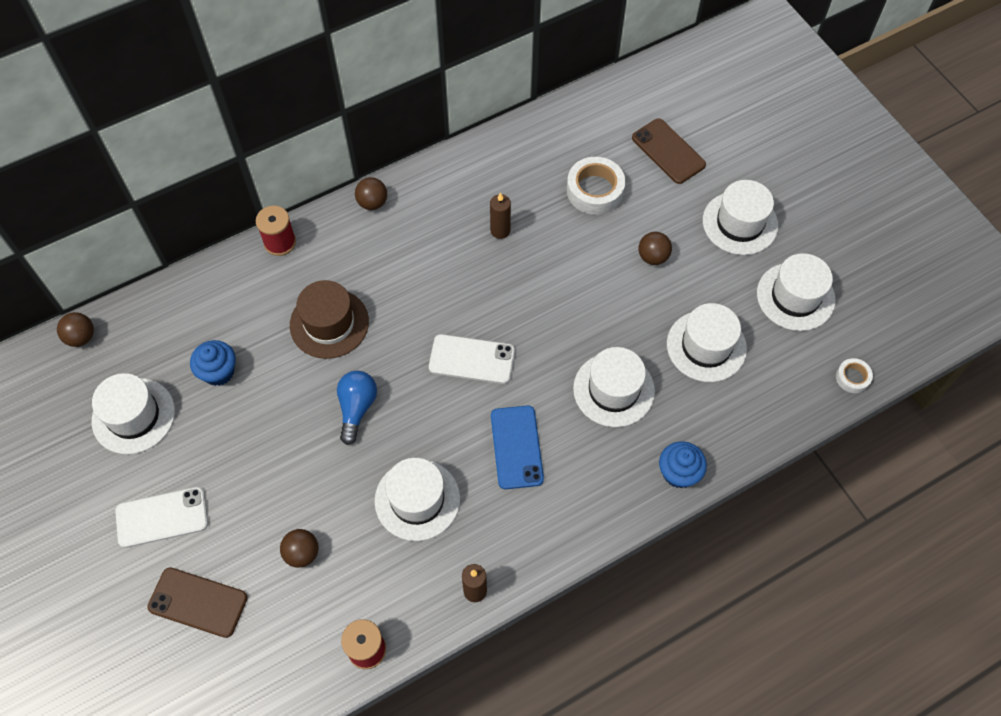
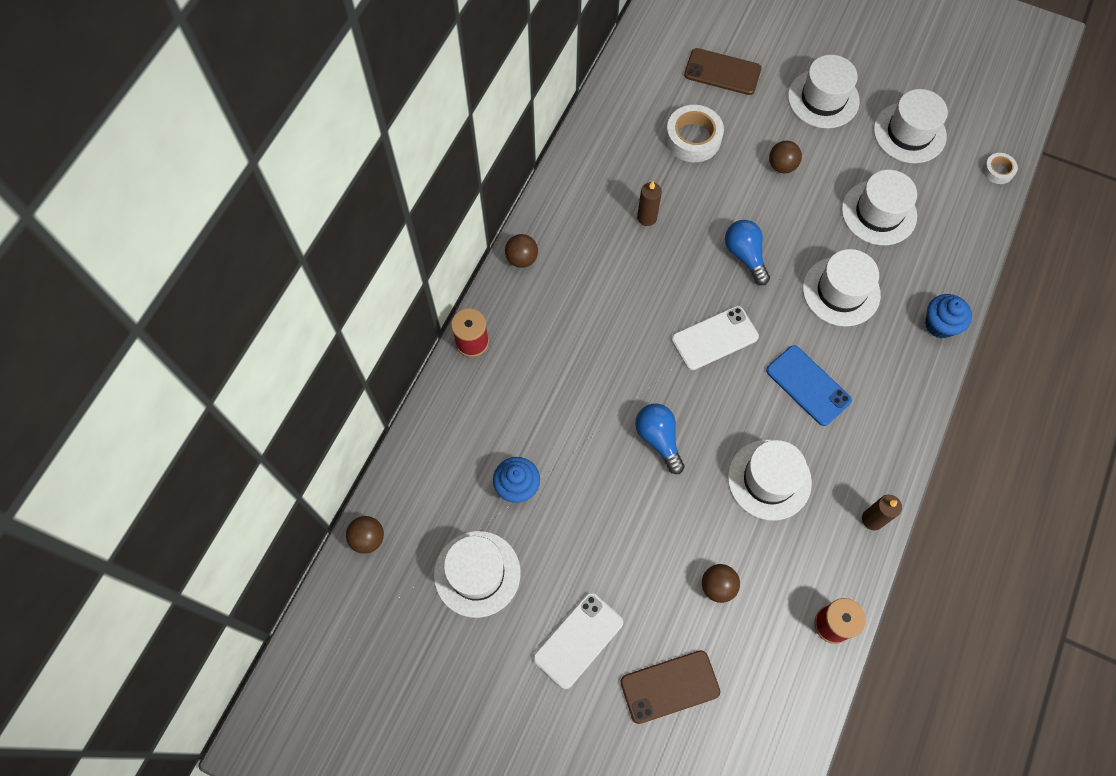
camera: 35 degrees left, 5 degrees up
(329, 323) = (574, 384): brown hat -> none
(556, 310) = (745, 255): none -> blue light bulb

